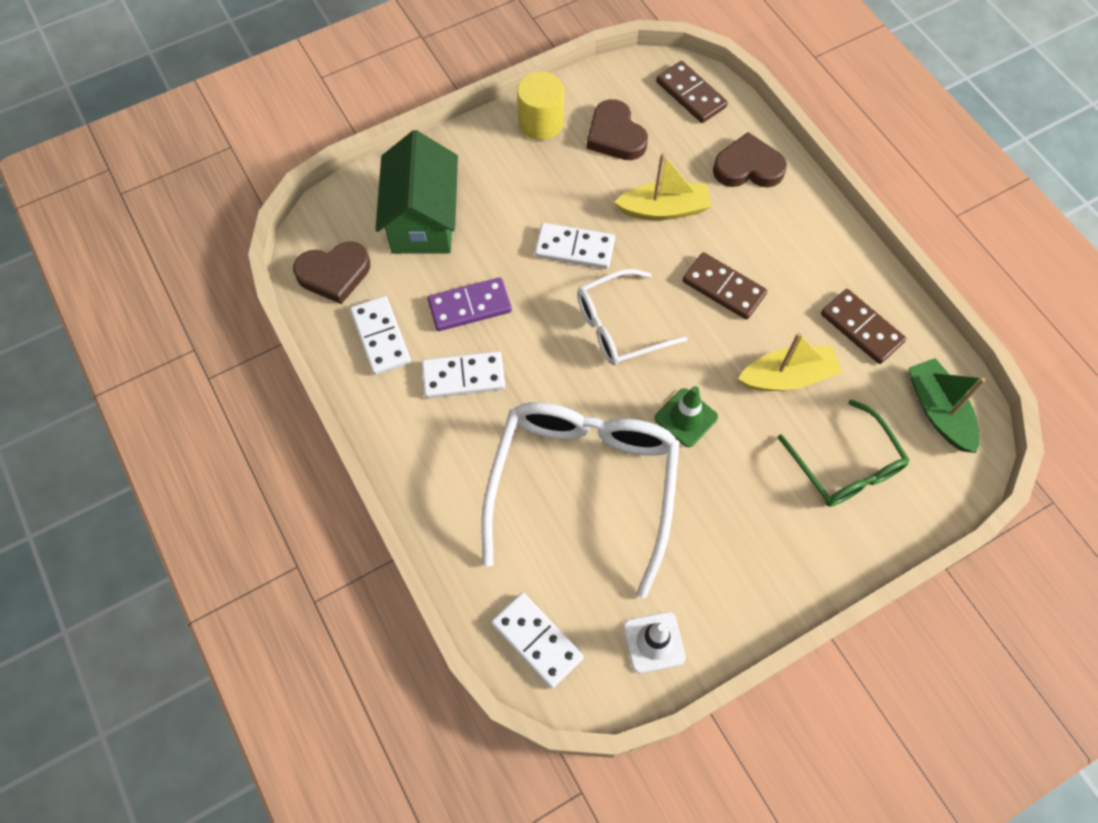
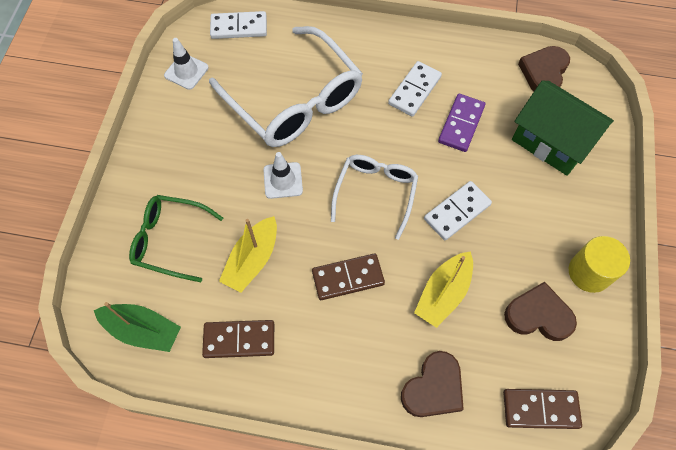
camera: 130 degrees right, 0 degrees up
(380, 337) = (477, 68): white domino -> none
(686, 418) = (283, 180): green traffic cone -> white traffic cone

